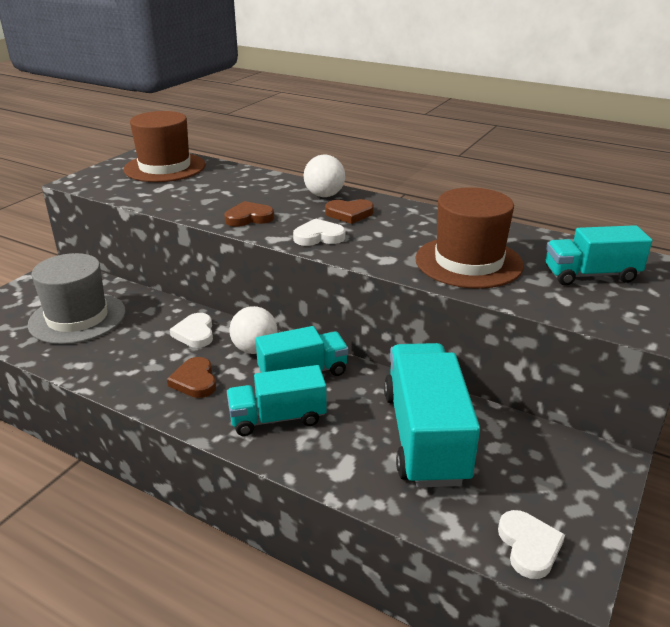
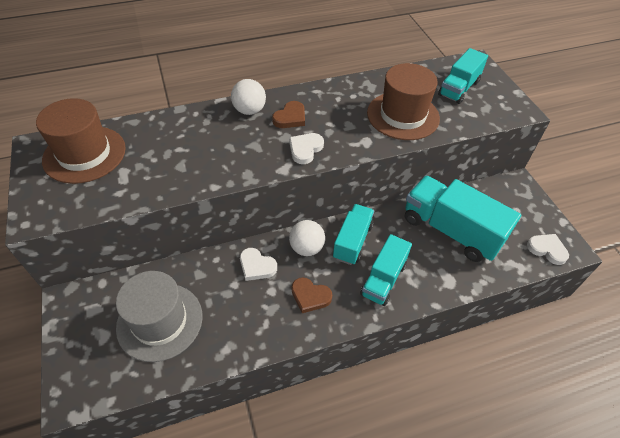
camera: 50 degrees left, 20 degrees up
(249, 218) = (238, 162): brown heart -> none

